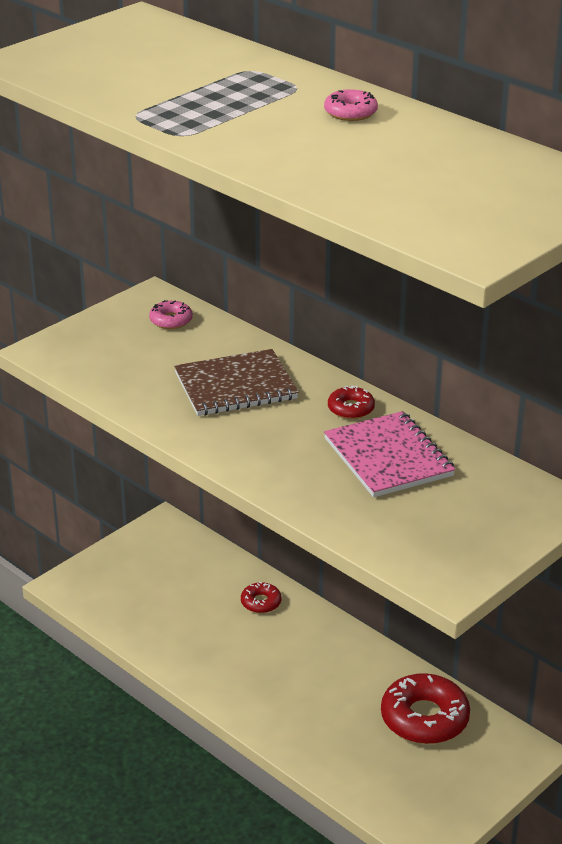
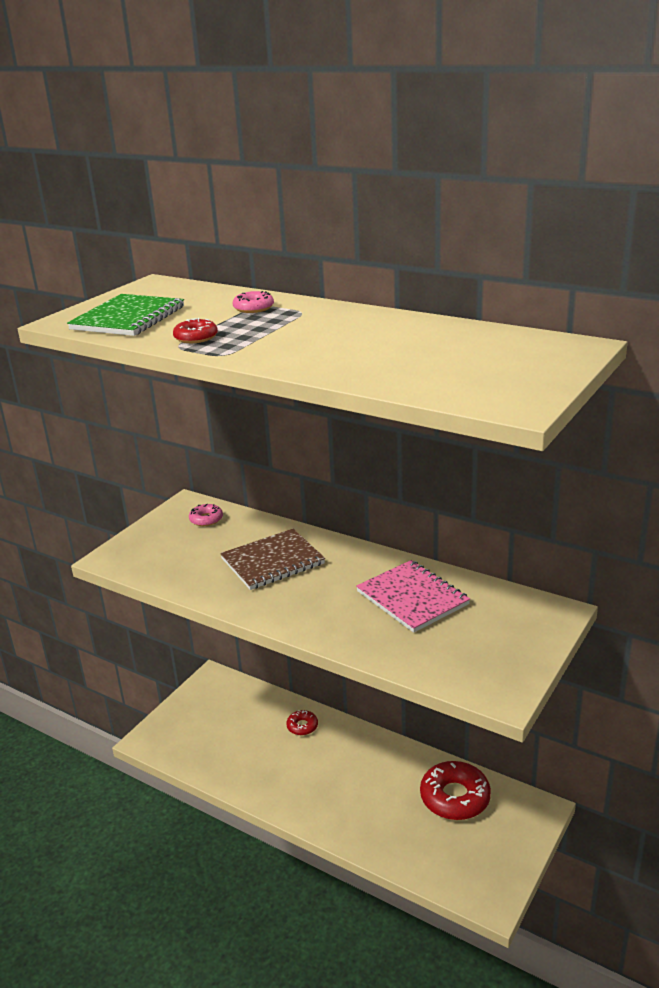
camera: 10 degrees left, 5 degrees down
(91, 67) = (128, 318): none -> green notebook
(350, 112) = (353, 323): pink donut -> pink donut (253, 308)
(351, 408) = (368, 564): red donut -> red donut (196, 337)

